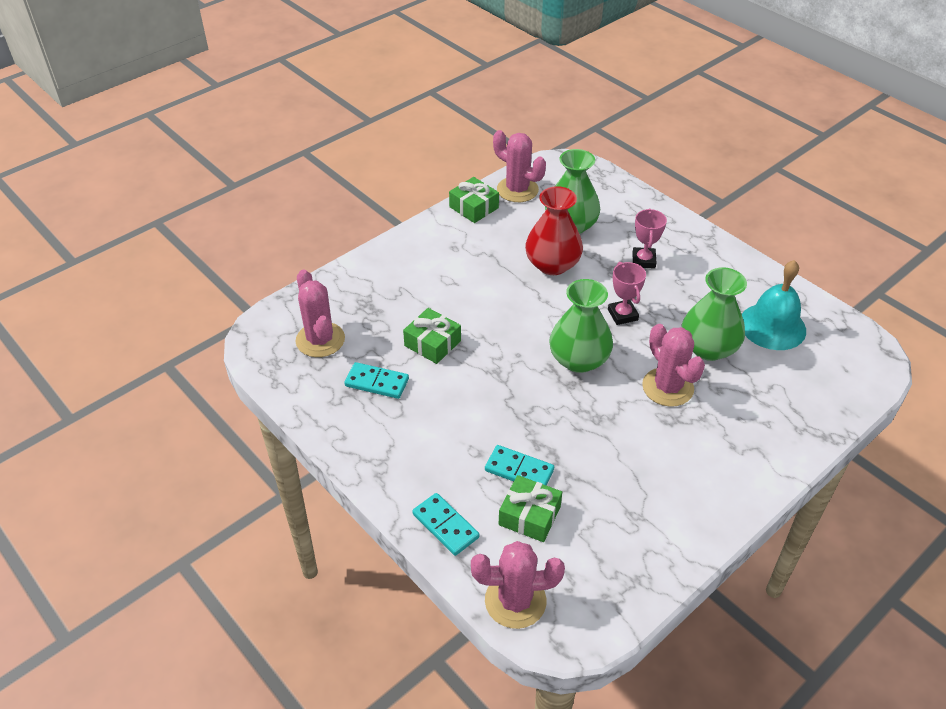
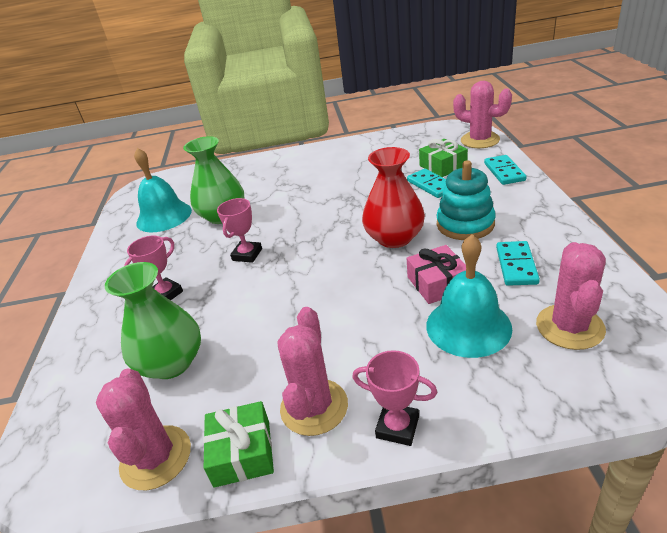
camera: 140 degrees left, 10 degrees down
(377, 382) = (516, 265): turquoise domino -> turquoise domino turned 45 degrees clockwise
(390, 316) = (468, 326): none -> turquoise bell
(400, 246) = (397, 427): none -> pink trophy
(432, 343) = (437, 283): green gift -> pink gift
(445, 418) = (465, 224): none -> turquoise stacking toy
(552, 264) = (246, 322): red vase -> red vase (394, 238)
(579, 359) = (320, 234): green vase -> none
(668, 387) = (281, 202): pink cactus -> pink cactus (314, 407)

